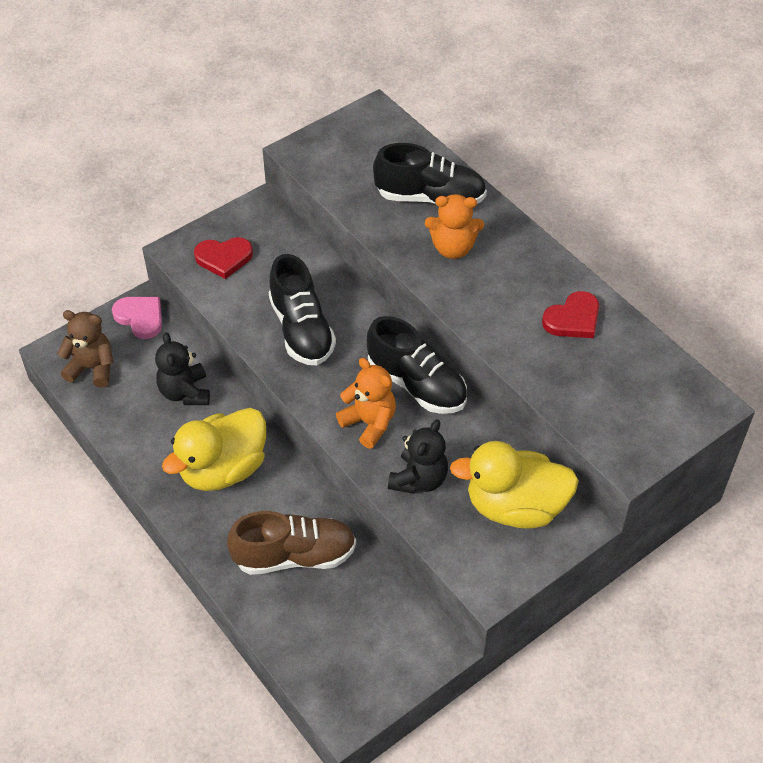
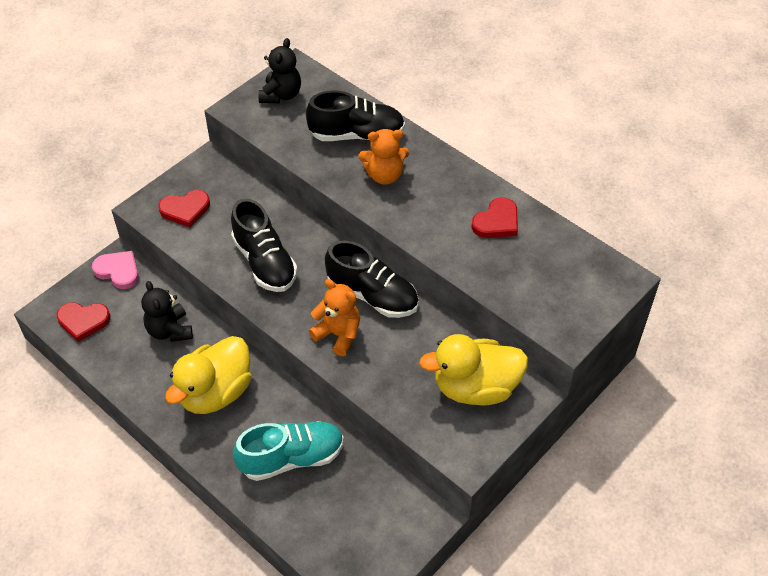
camera: 10 degrees left, 0 degrees up
(92, 368) = (83, 321): brown teddy bear -> red heart
(294, 556) = (291, 458): brown shoe -> turquoise shoe
(419, 479) = (390, 376): black teddy bear -> black teddy bear (281, 95)

